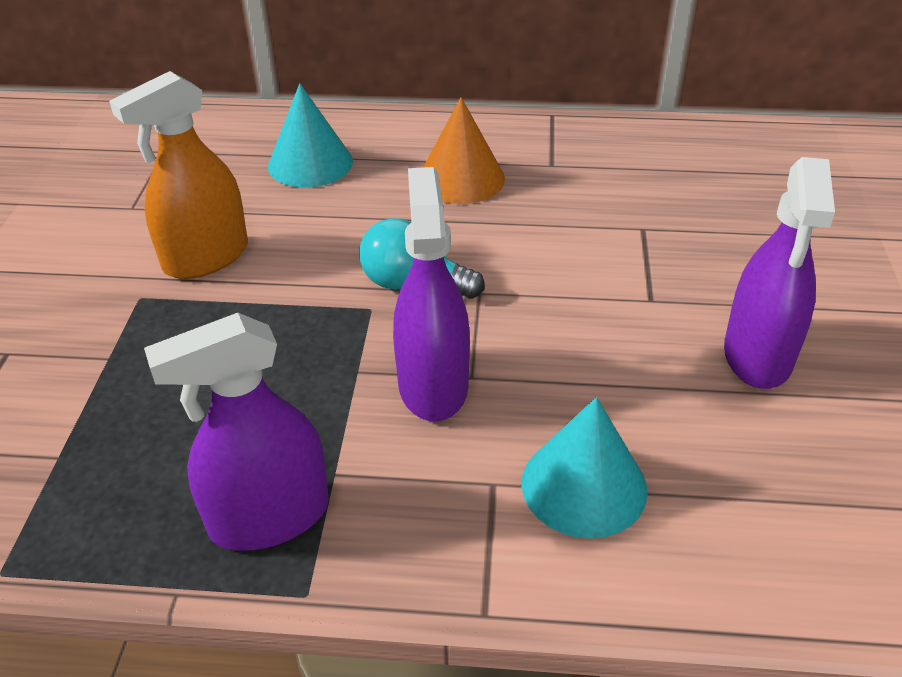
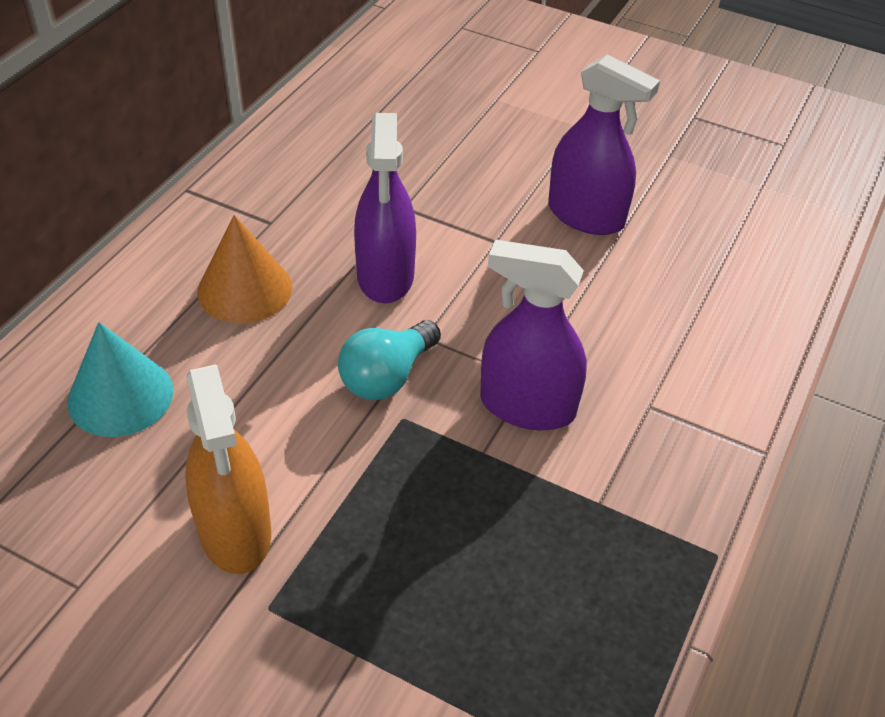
camera: 70 degrees left, 5 degrees up
(269, 517) = (631, 560): purple spray bottle -> purple spray bottle (385, 276)
(584, 485) = (671, 357): turquoise cone -> none

